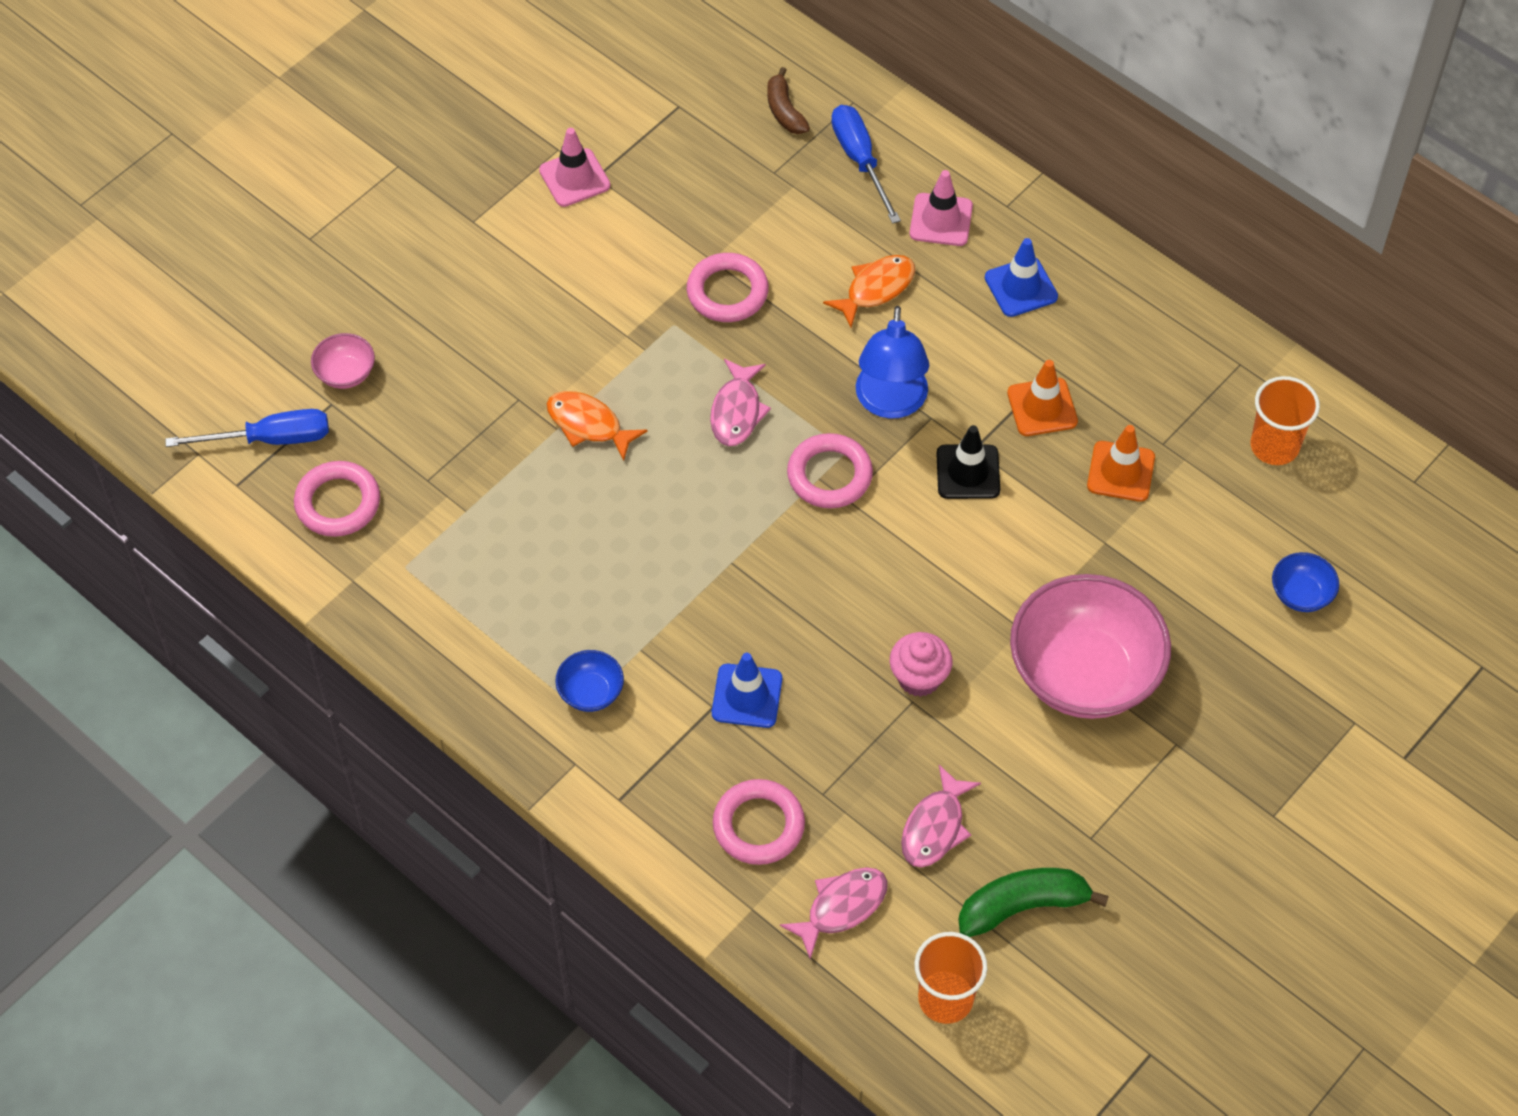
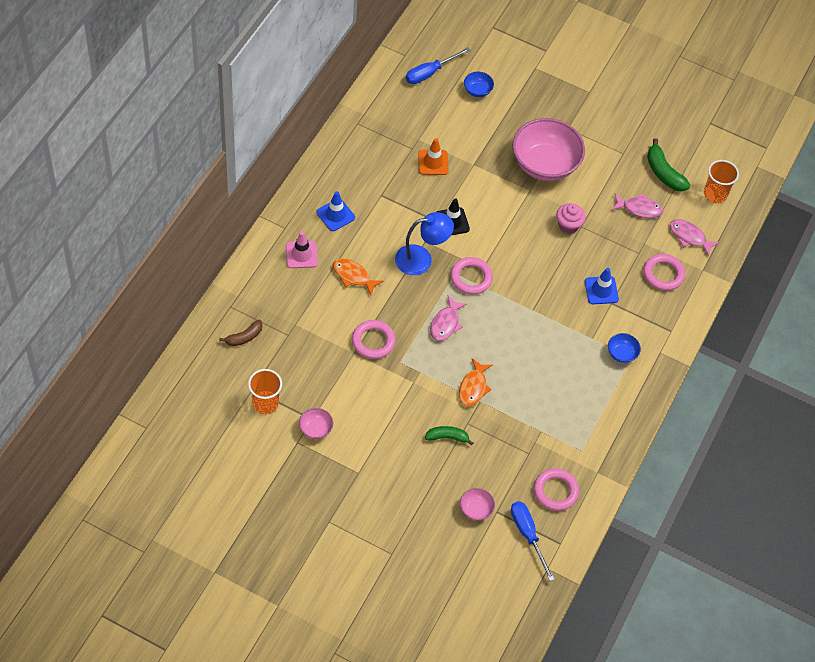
camera: 110 degrees left, 0 degrees up
(499, 362) = (447, 437): none -> green banana
(574, 178) = (315, 429): pink traffic cone -> pink bowl
(737, 411) = (446, 323): pink fish -> pink fish turned 120 degrees clockwise
(860, 160) = (270, 296): blue screwdriver -> blue screwdriver (430, 73)
(1042, 407) = (405, 197): orange traffic cone -> none
(1274, 446) = (401, 106): orange cup -> orange cup (265, 403)

